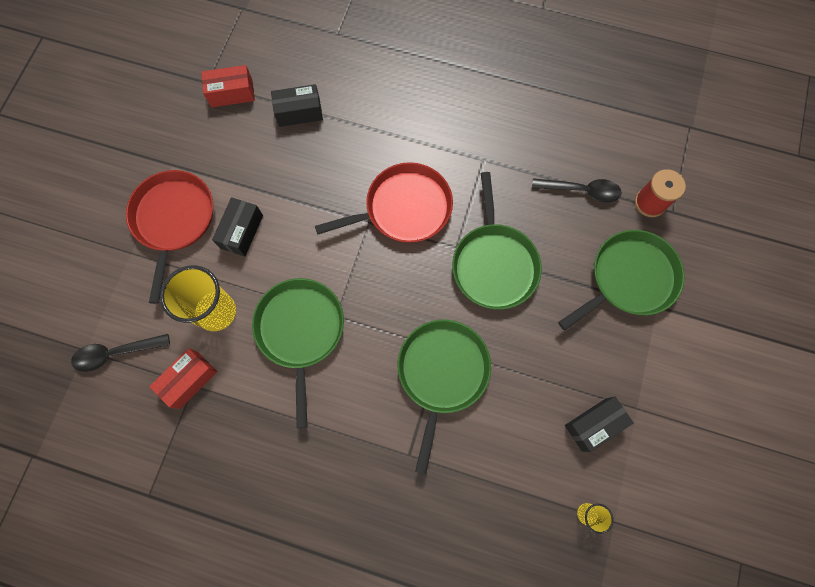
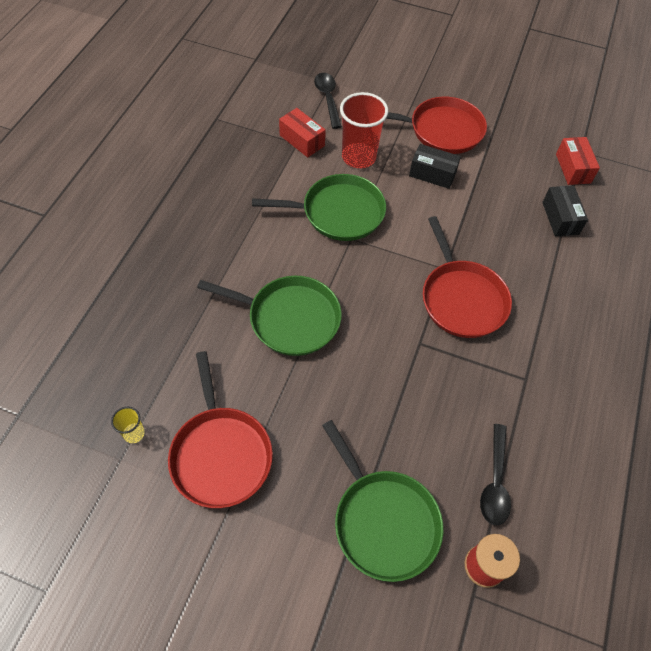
camera: 90 degrees right, 15 degrees down
(216, 312) = (358, 157): yellow cup -> red cup
(494, 264) = (402, 376): green pan -> none
(593, 424) = (220, 454): black box -> red pan

